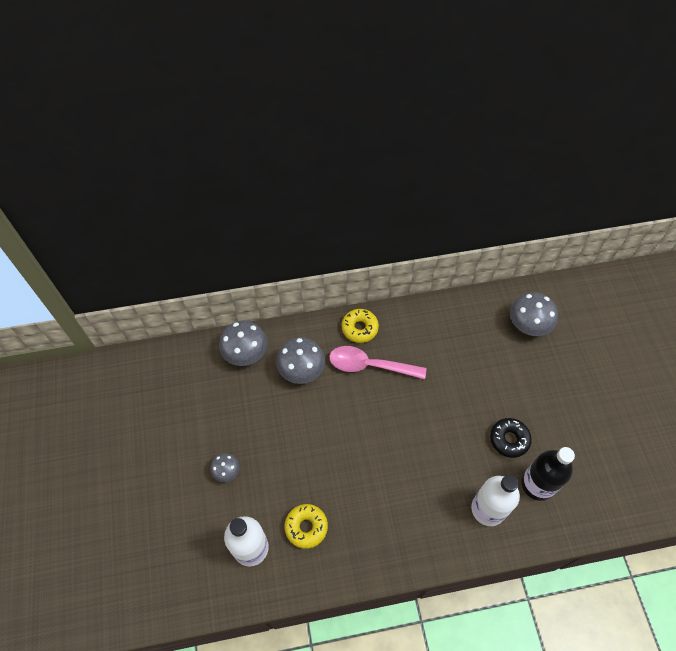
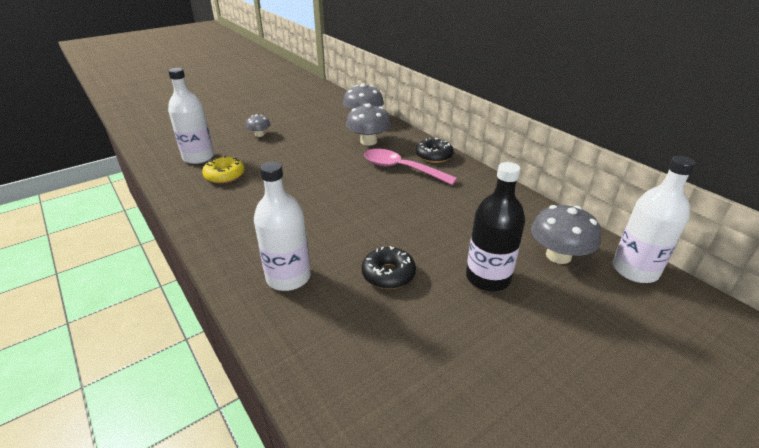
camera: 65 degrees right, 25 degrees down
(359, 328) = (434, 156): yellow donut -> black donut
(369, 365) = (401, 169): pink spoon -> pink spoon turned 45 degrees counterclockwise
(537, 484) = (343, 313): black bottle -> black bottle (488, 278)
(557, 293) = (635, 270): none -> white bottle

